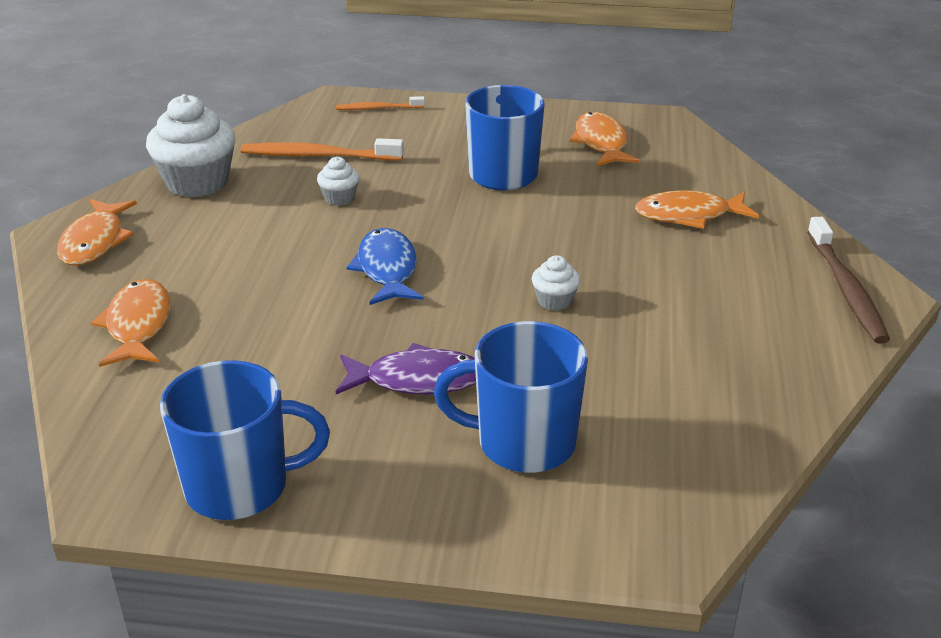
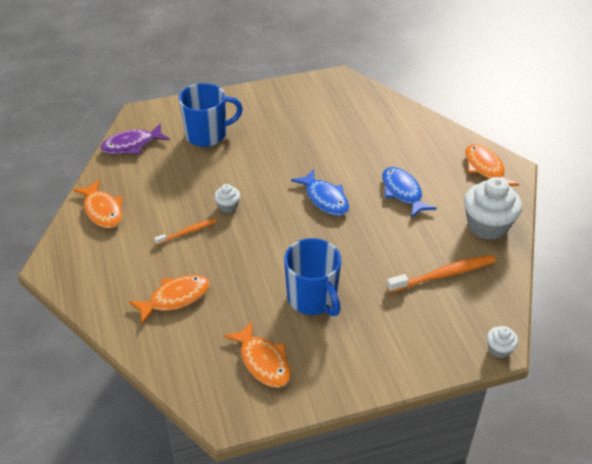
camera: 155 degrees right, 10 degrees up
(138, 325) = (407, 134): orange fish -> orange fish (102, 210)
(240, 487) = (299, 92): blue mug -> none
(259, 246) = (402, 192): none -> blue fish
(339, 198) = (395, 241): white cupcake -> white cupcake (499, 349)
(378, 108) = (454, 346): orange toothbrush -> orange toothbrush (187, 232)
(417, 380) = (266, 147): purple fish -> purple fish (131, 145)
(845, 288) = (72, 265): brown toothbrush -> none

